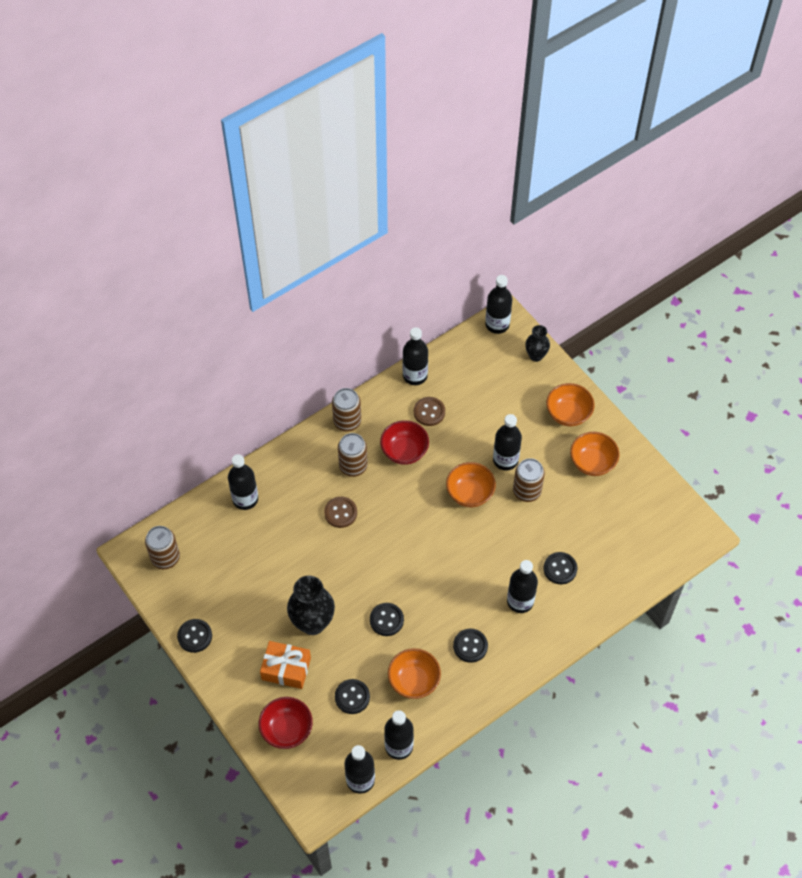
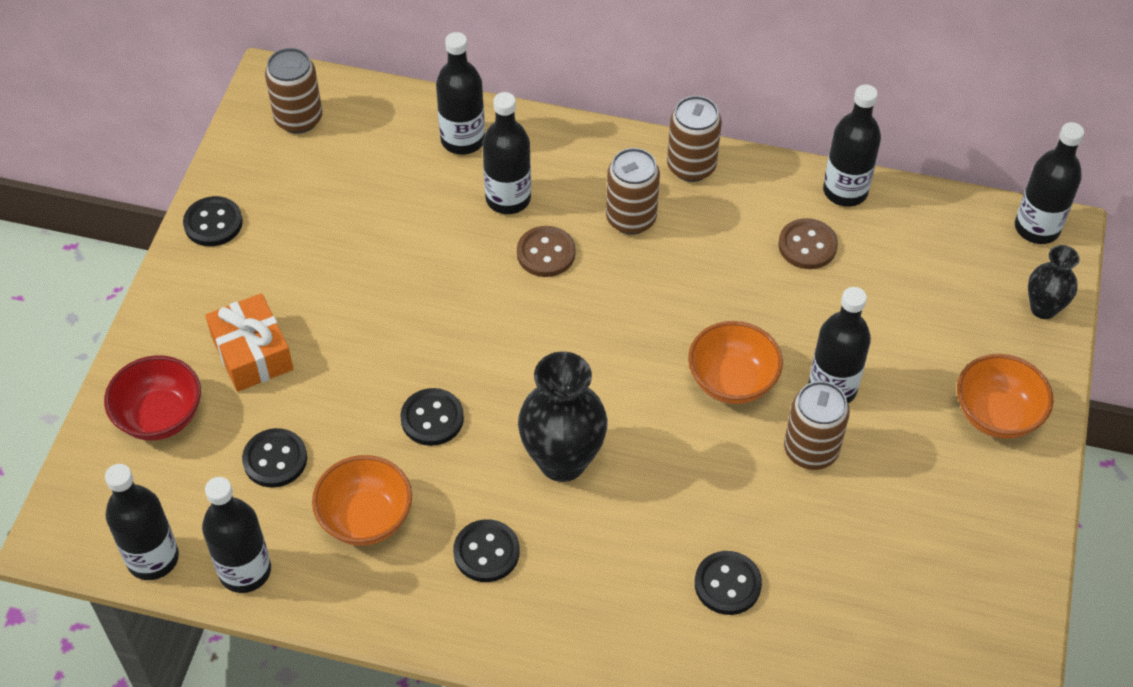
camera: 50 degrees right, 5 degrees down
(312, 623) = (348, 336): black vase -> black vase (562, 461)
(404, 451) = (715, 259): red bowl -> none
(520, 601) = (621, 567): black bottle -> black bottle (508, 199)
(592, 462) = (951, 504): orange bowl -> none

